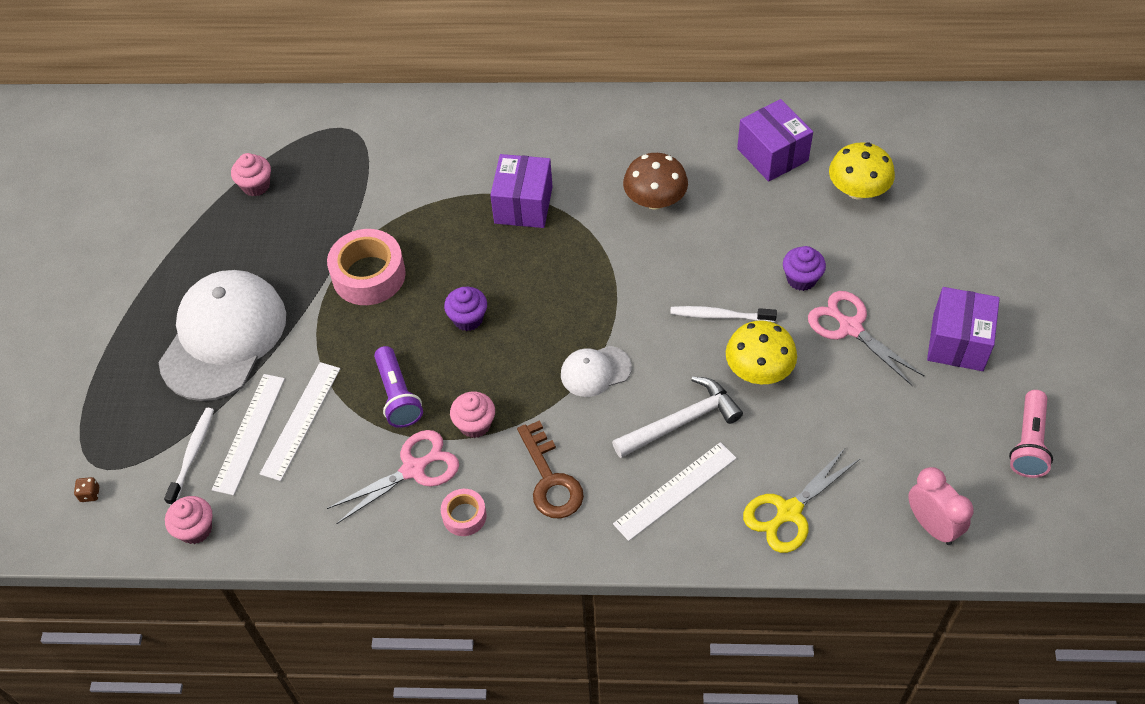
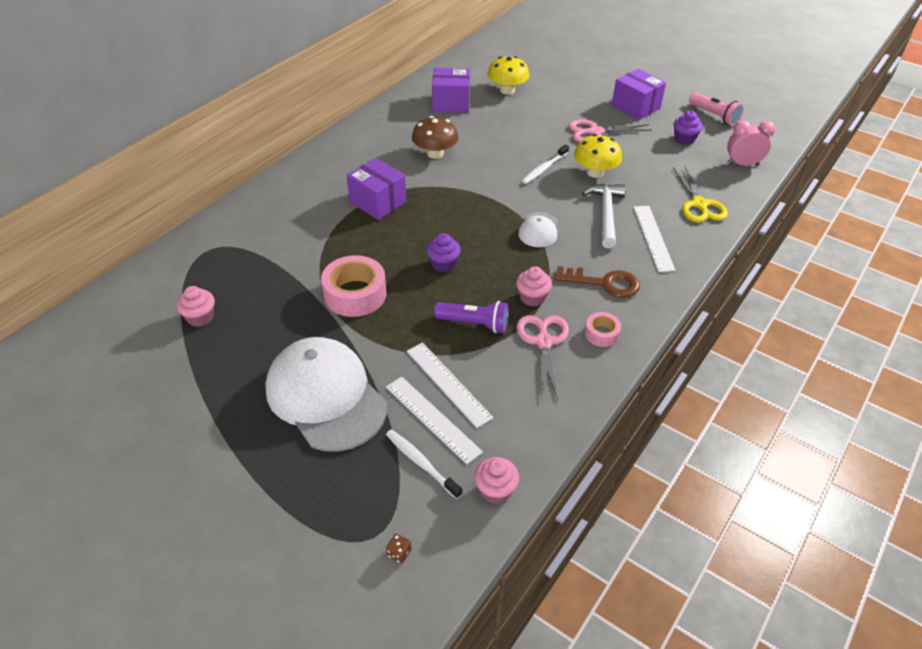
camera: 60 degrees left, 10 degrees down
(801, 279) = (547, 132): purple cupcake -> purple cupcake (684, 139)

